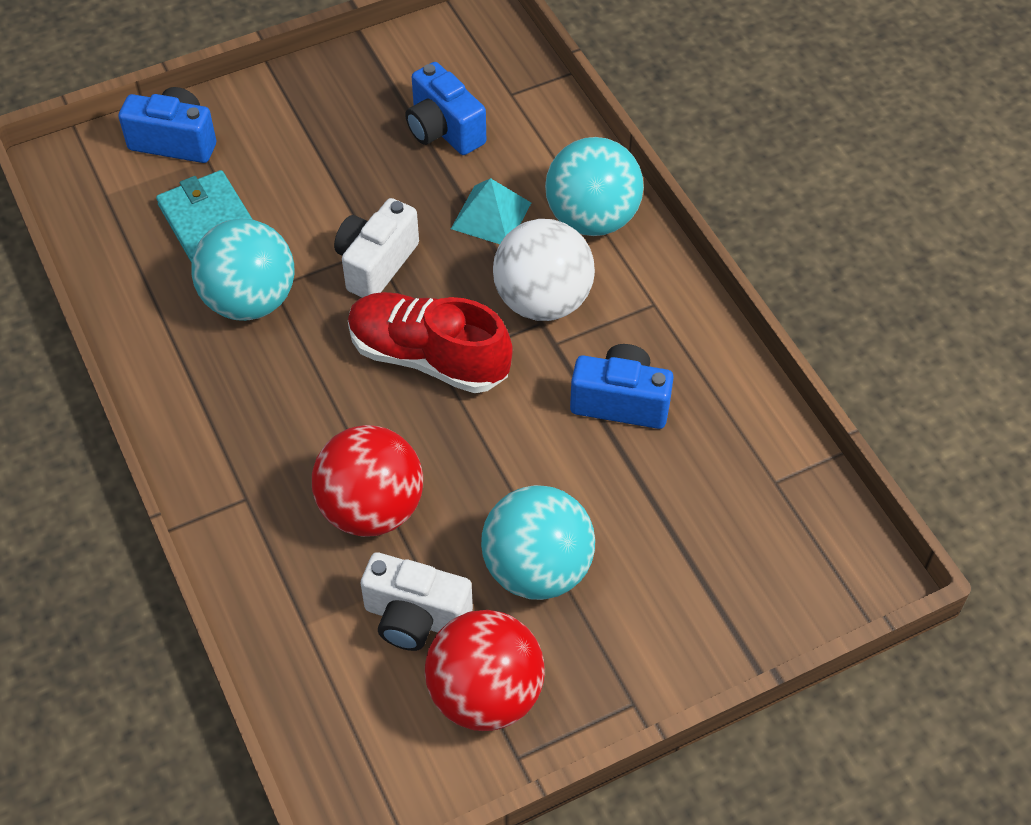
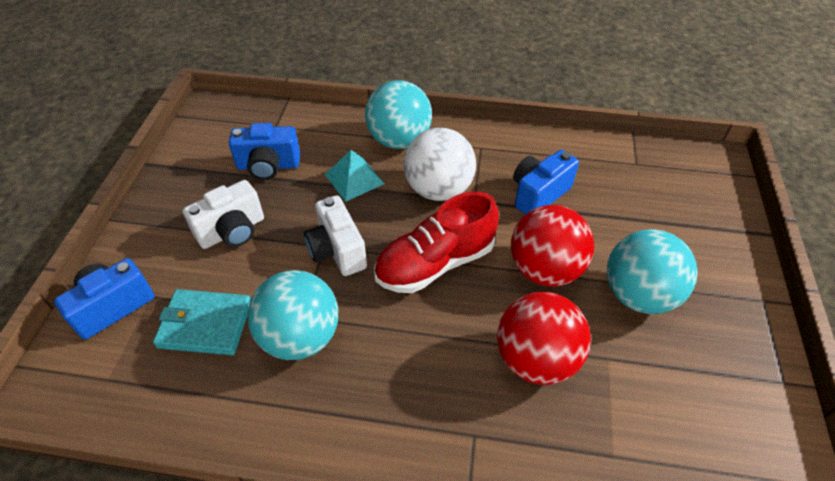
camera: 55 degrees left, 5 degrees down
(415, 618) = (642, 381): white camera -> white camera (232, 231)
(485, 694) = (725, 373): red ball -> red ball (545, 269)

